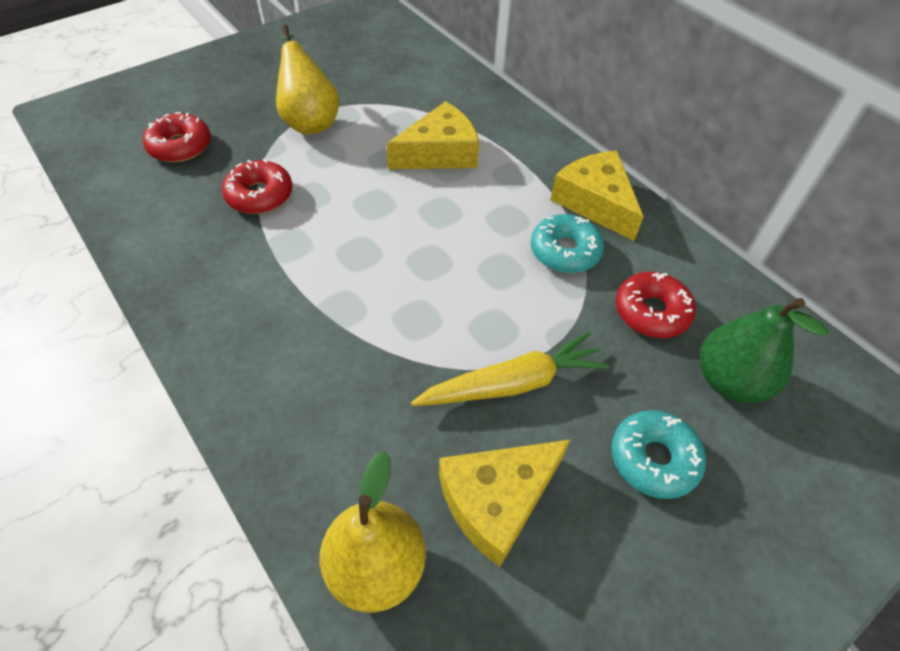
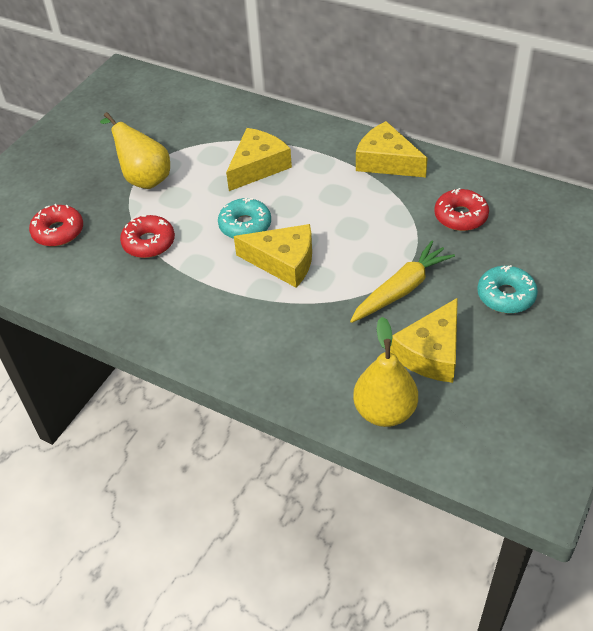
camera: 20 degrees left, 5 degrees down
(390, 281) = (283, 262): none -> yellow cheese
(565, 251) = (385, 200): turquoise donut -> turquoise donut (245, 225)
(730, 380) = (526, 237): green pear -> none

